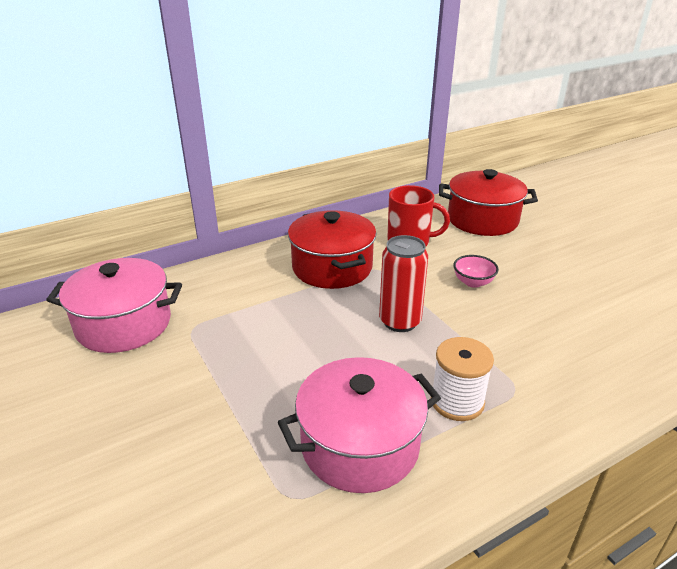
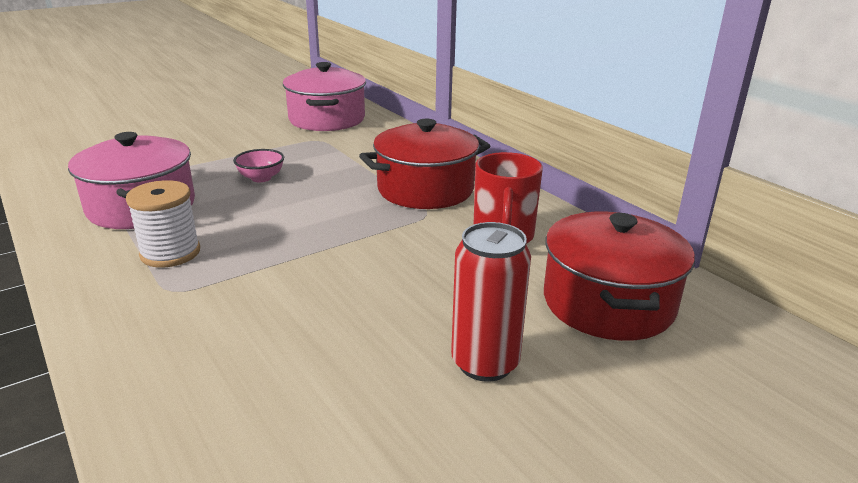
camera: 85 degrees right, 5 degrees down
(400, 321) = (314, 226): red can -> red can (485, 363)
(473, 282) = (400, 279): pink bowl -> pink bowl (261, 178)

